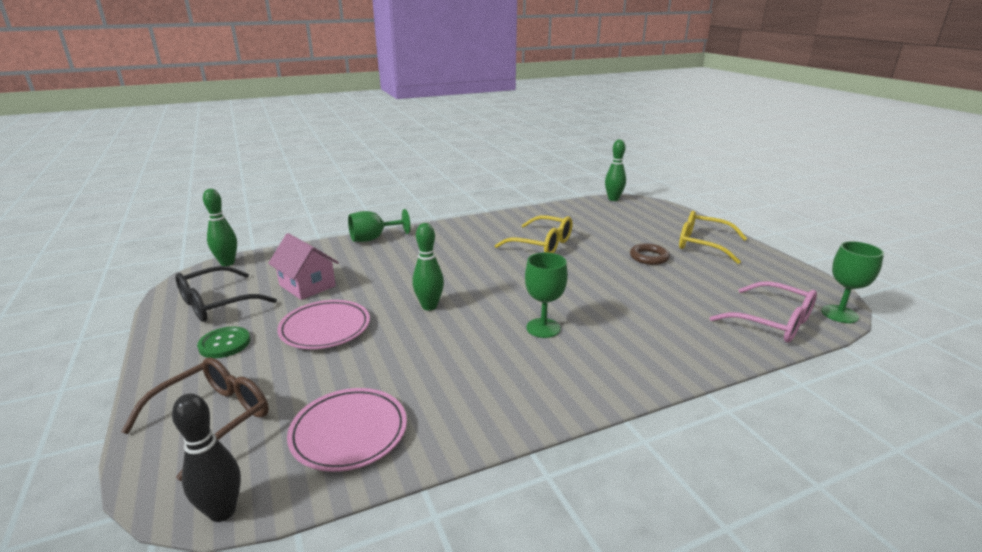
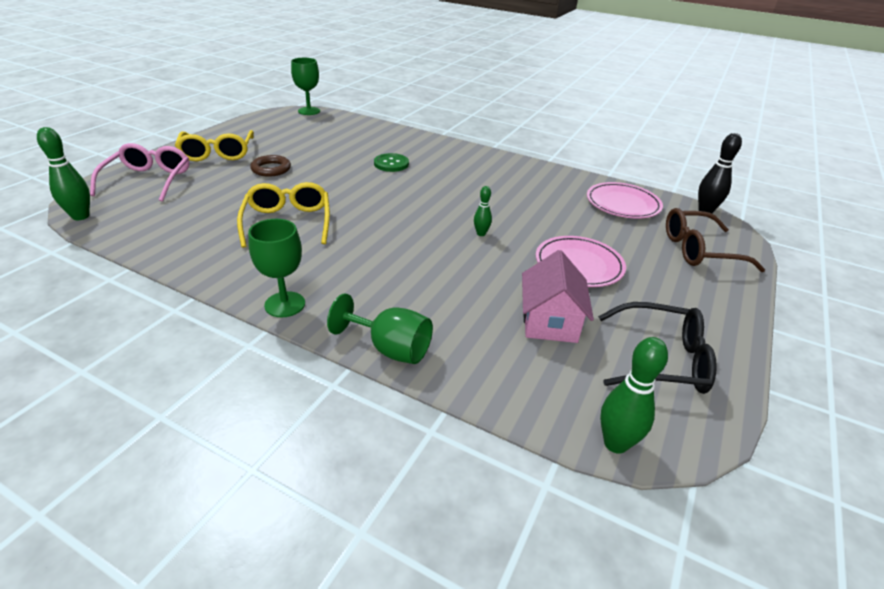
camera: 130 degrees left, 10 degrees up
(224, 344) = (671, 301): green button -> green button (391, 164)
(429, 306) = (481, 234): green bowling pin -> green bowling pin, size x0.59
(543, 328) = (444, 182): green goblet -> green goblet (285, 304)
(772, 322) = (342, 124): pink glasses -> pink glasses (148, 180)

